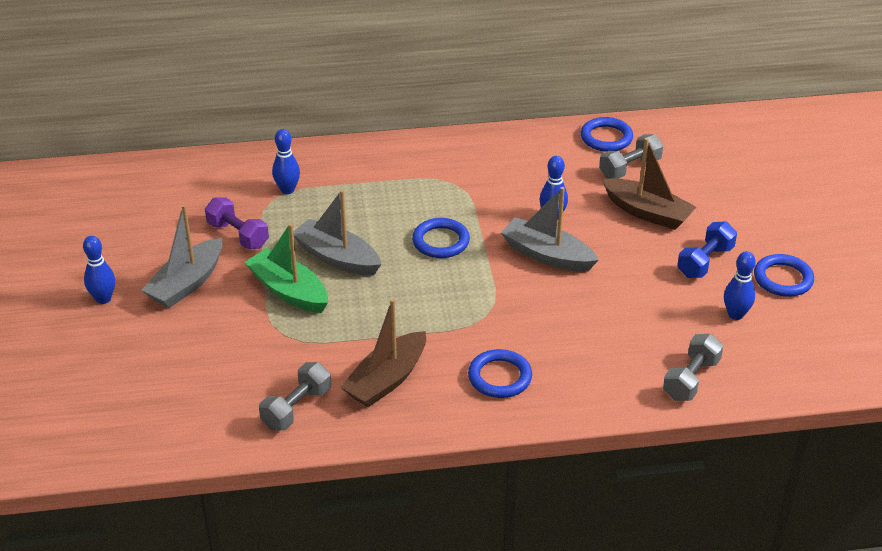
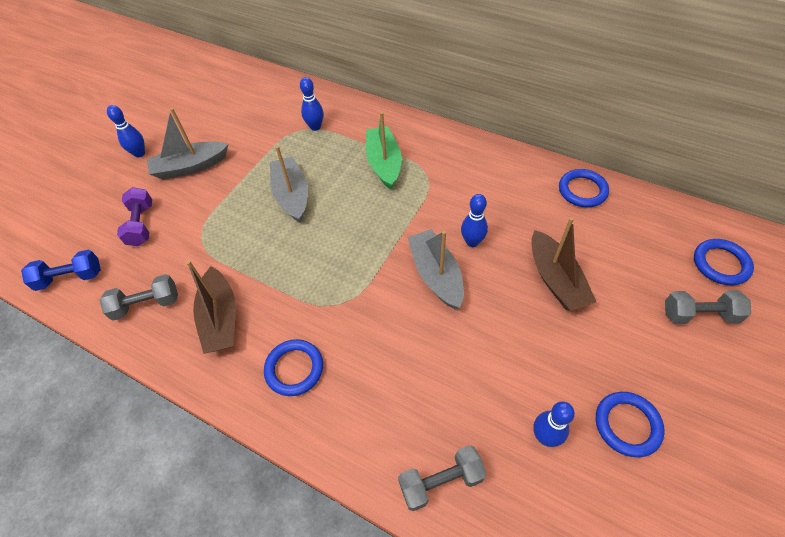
camera: 40 degrees right, 15 degrees up
(238, 235) = (253, 146): purple dumbbell -> purple dumbbell (141, 225)
(289, 291) = (238, 205): green boat -> green boat (384, 164)
(387, 380) = (220, 318): brown boat -> brown boat turned 90 degrees counterclockwise
(441, 241) = (371, 219): blue ring -> blue ring (720, 264)
(630, 168) = (578, 228): grey dumbbell -> grey dumbbell (699, 315)
(705, 262) = (565, 359): blue dumbbell -> blue dumbbell (70, 278)

